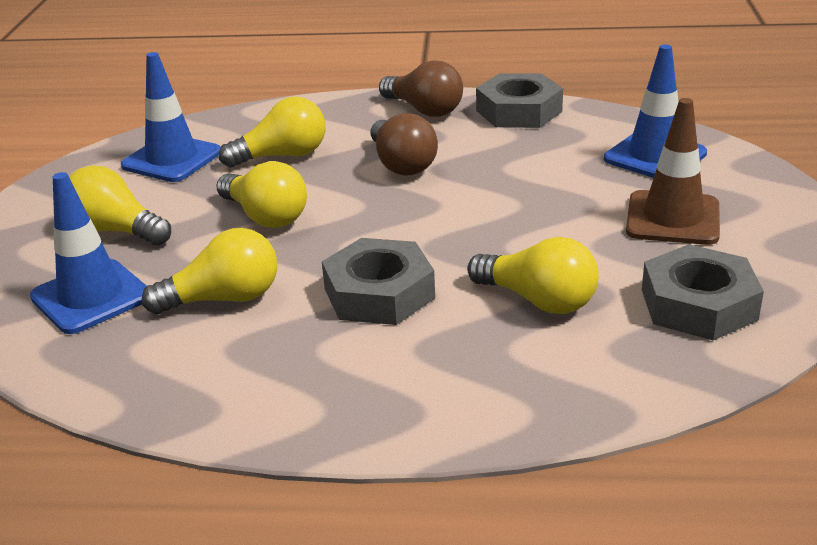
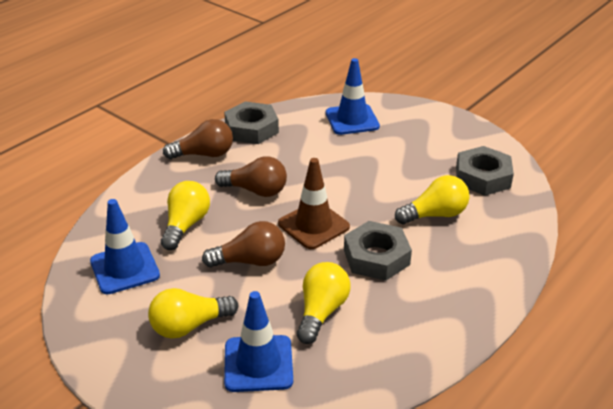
camera: 55 degrees left, 5 degrees up
(265, 217) = (250, 261): yellow light bulb -> brown light bulb
(672, 218) = (411, 146): brown traffic cone -> brown traffic cone (313, 225)

